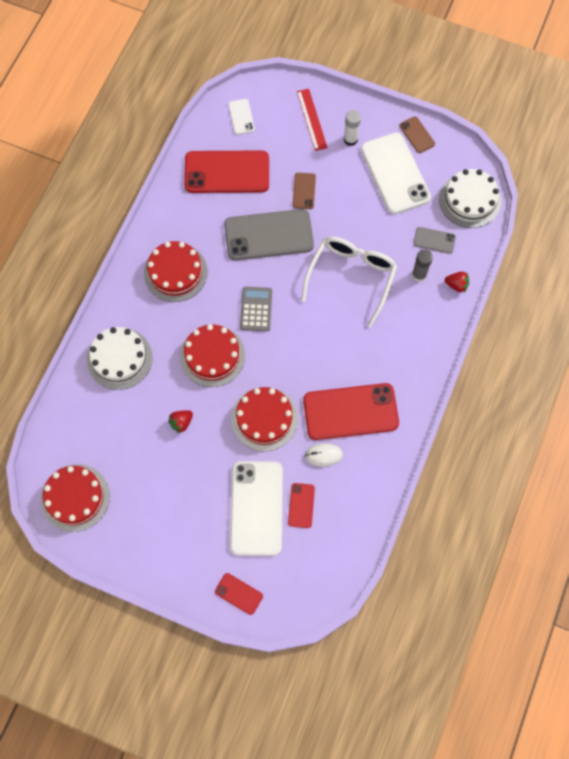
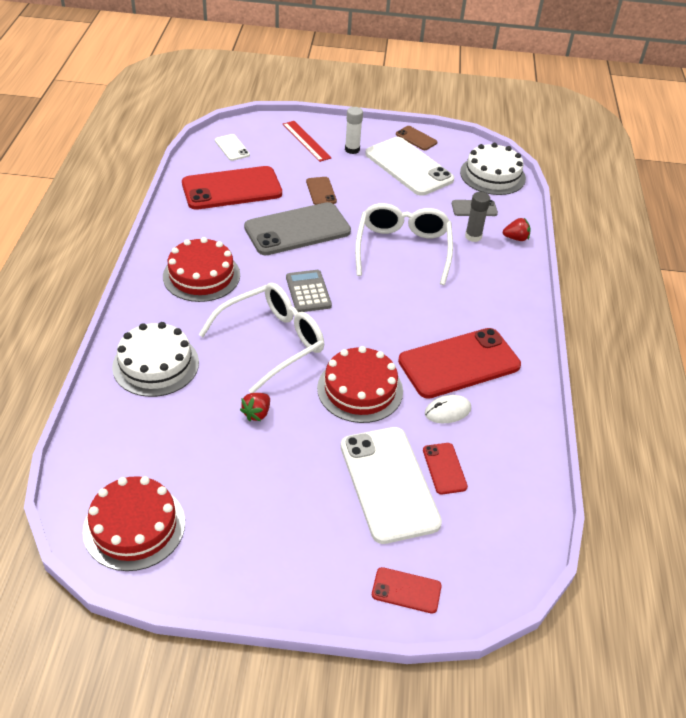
camera: 20 degrees left, 25 degrees down
(212, 356) = (272, 341): red cake -> white glasses

